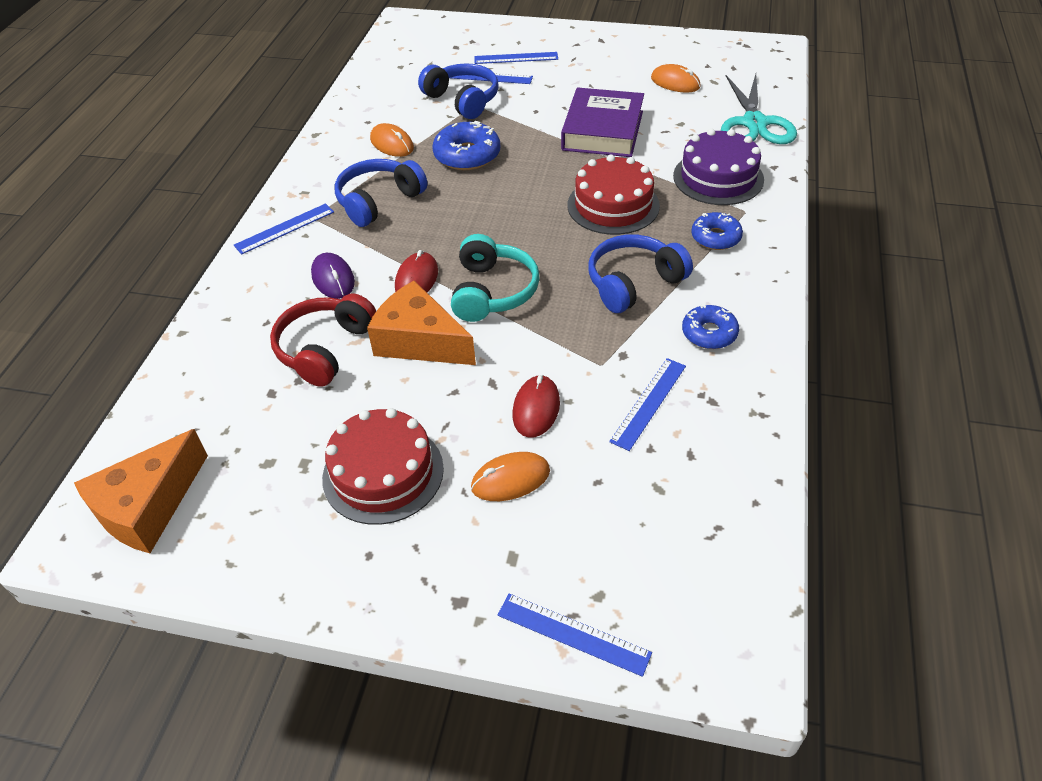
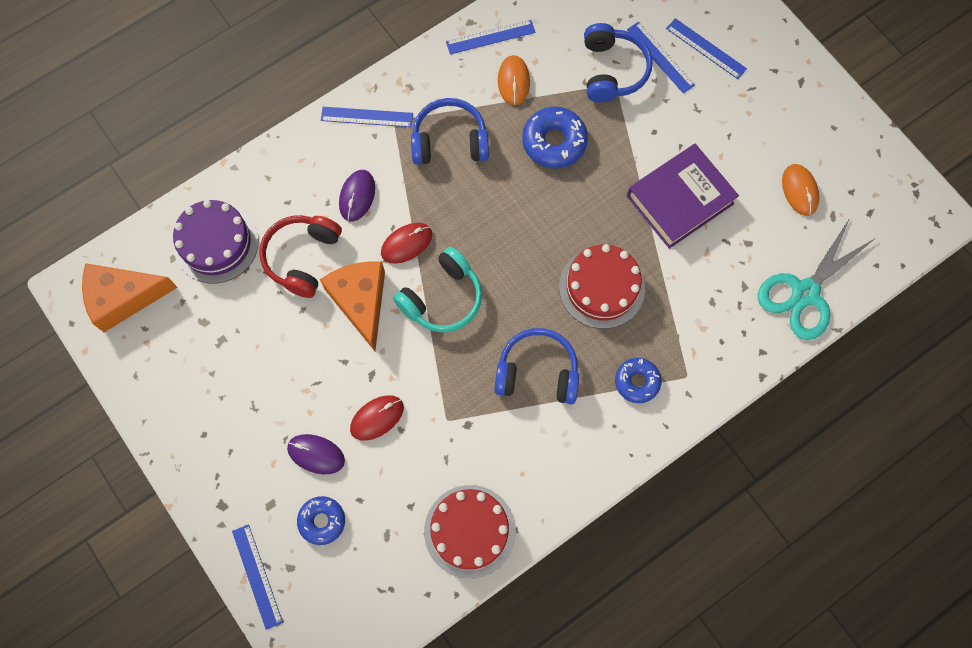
camera: 40 degrees right, 25 degrees up
(325, 349) = (302, 257): red headphones -> red headphones turned 45 degrees counterclockwise
(383, 473) = (255, 386): red cake -> red cake (470, 531)
(510, 479) = (316, 454): orange mouse -> purple mouse
(649, 403) = (444, 474): blue ruler -> blue ruler (490, 37)
(709, 333) = (537, 457): blue donut -> blue donut (322, 521)
(718, 178) = (707, 326): purple cake -> purple cake (216, 243)

